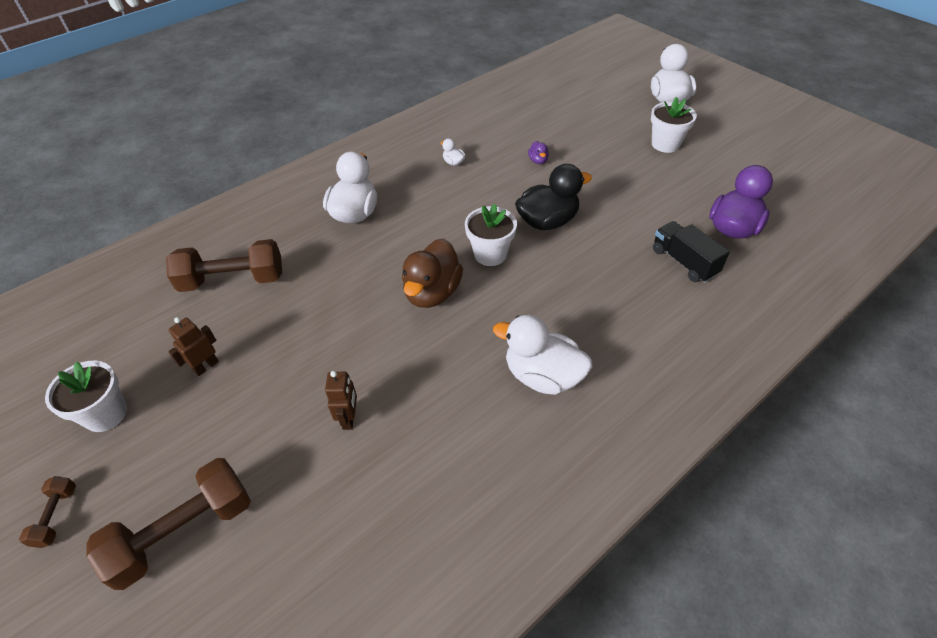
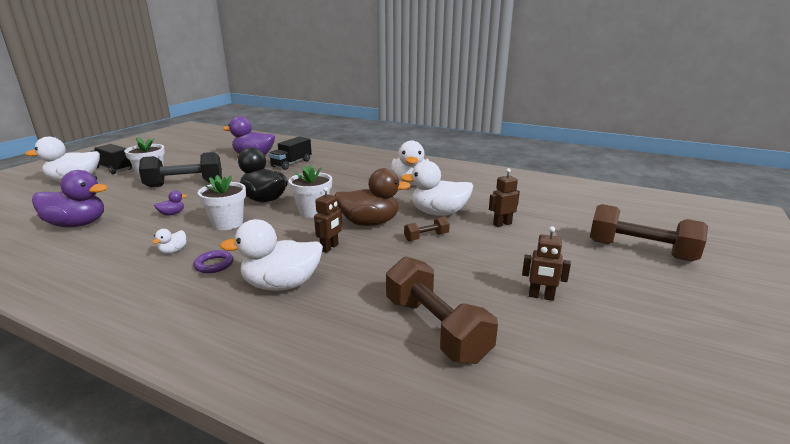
camera: 115 degrees left, 25 degrees down
(56, 516) = (729, 306): brown dumbbell -> brown dumbbell (426, 237)
(106, 414) = (650, 331): white flower pot -> white flower pot (227, 223)
(396, 251) = (330, 248): none -> brown robot
(414, 182) = (214, 264): none -> purple ring
(420, 365) = (438, 213): none -> white duck
(541, 114) = (77, 224): none -> purple duck
(627, 167) = (185, 184): none -> black dumbbell
(704, 118) = (113, 169): none -> black truck

